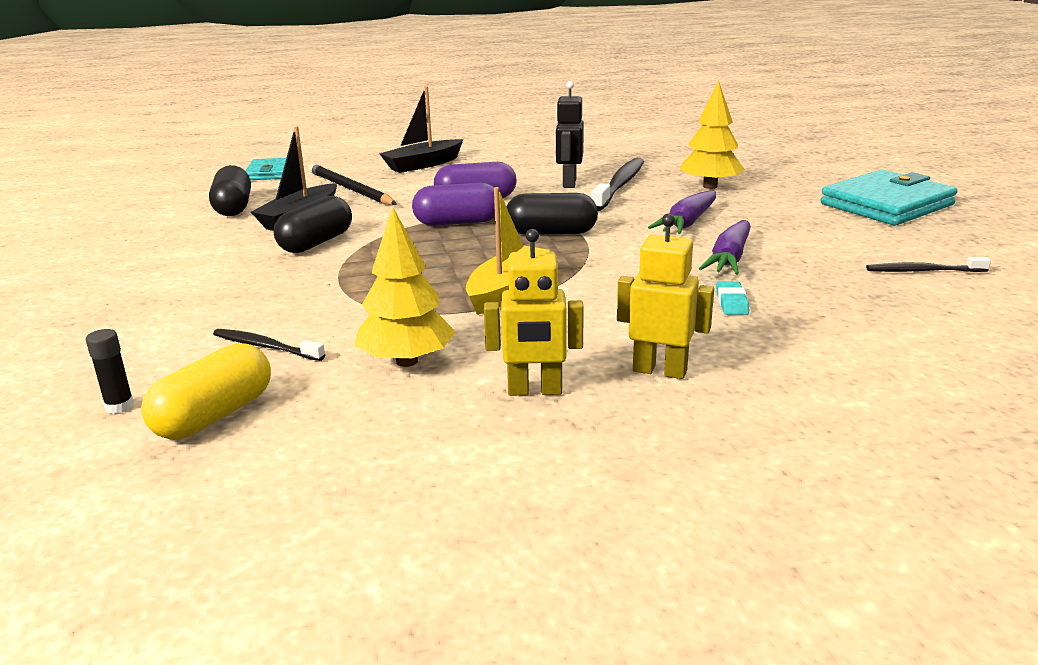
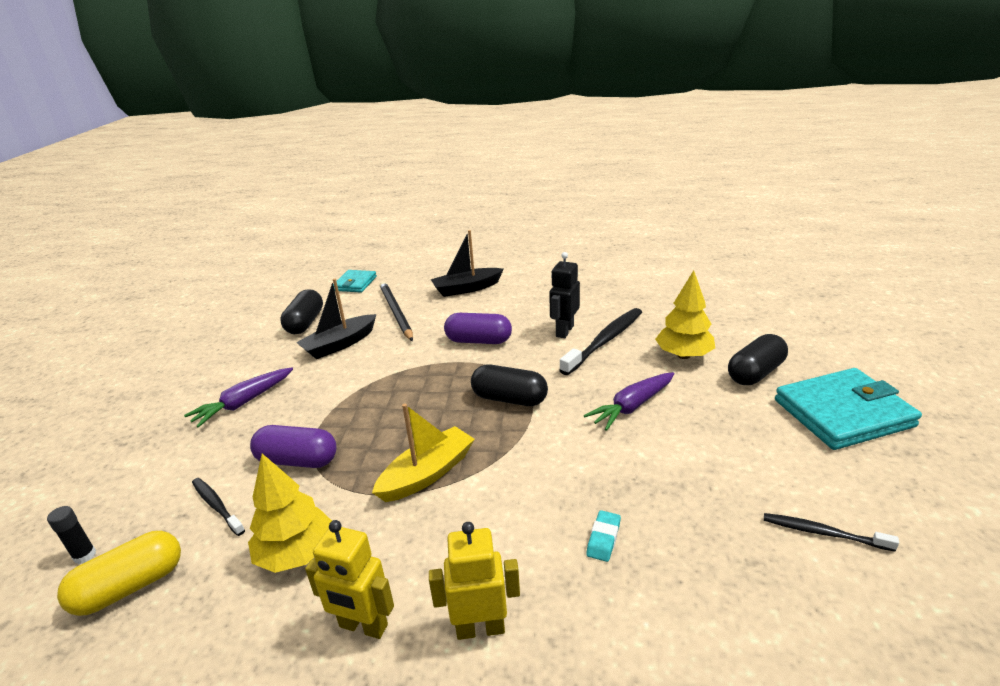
camera: 20 degrees right, 5 degrees up
(316, 243) = (331, 378): black capsule -> black capsule (755, 373)
(457, 222) = (446, 370): purple capsule -> purple capsule (298, 460)
(660, 370) = (480, 628): yellow robot -> yellow robot turned 45 degrees counterclockwise
(729, 259) = (640, 469): purple carrot -> purple carrot (244, 403)

